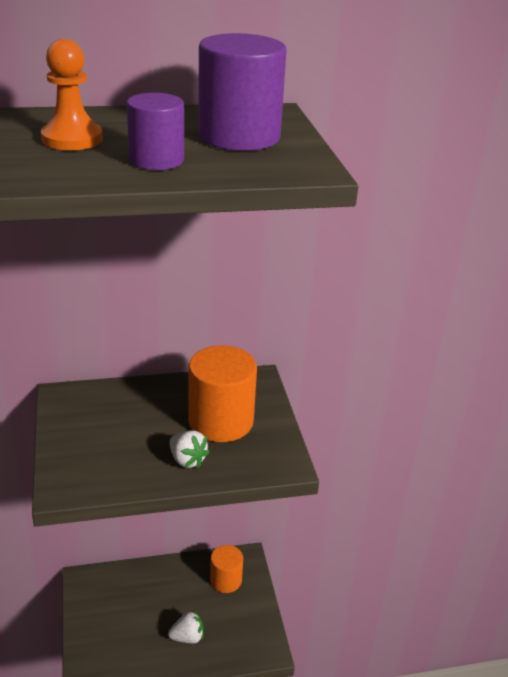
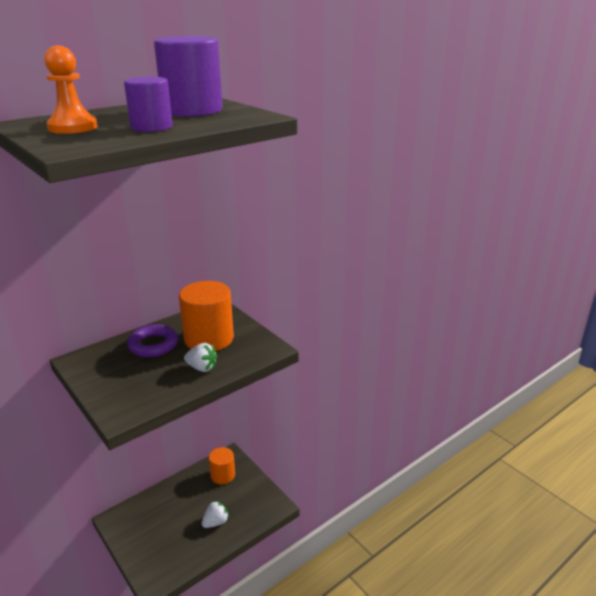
camera: 25 degrees left, 5 degrees down
(153, 406) = (153, 345): none -> purple ring

